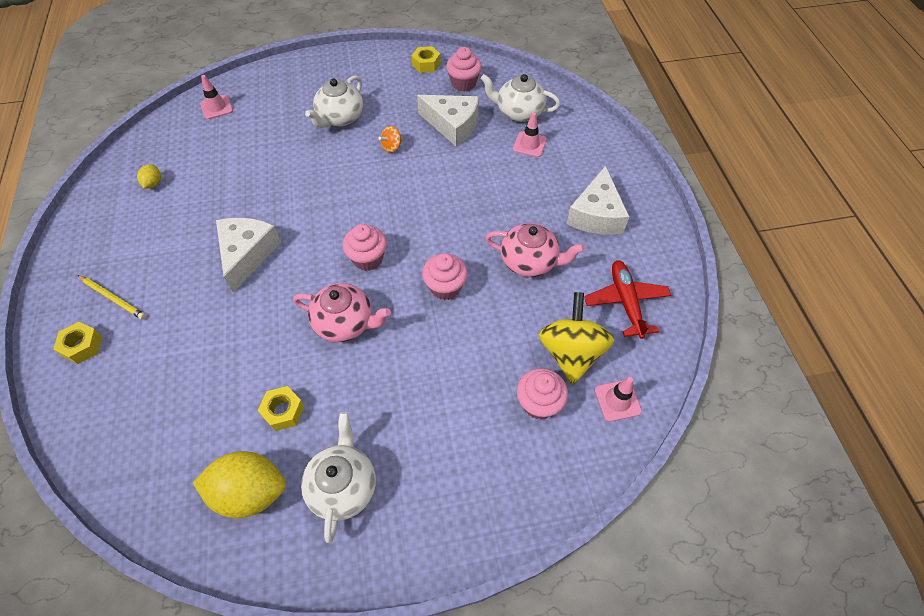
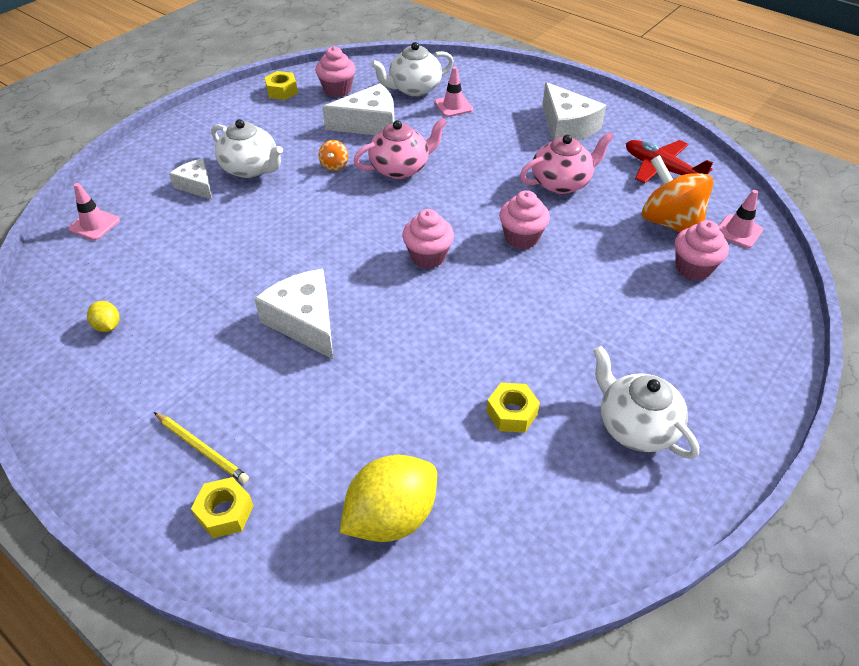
camera: 40 degrees left, 10 degrees down
(113, 298) = (202, 449): yellow pencil -> yellow pencil turned 45 degrees clockwise
(250, 492) = (568, 492): yellow lemon -> yellow lemon (391, 516)
(296, 112) = (196, 185): none -> white cheese
(340, 118) = (251, 168): white teapot -> white teapot turned 45 degrees counterclockwise
(345, 323) = (474, 314): pink teapot -> pink teapot (400, 168)
(571, 352) = (670, 222): yellow spinning top -> orange spinning top

